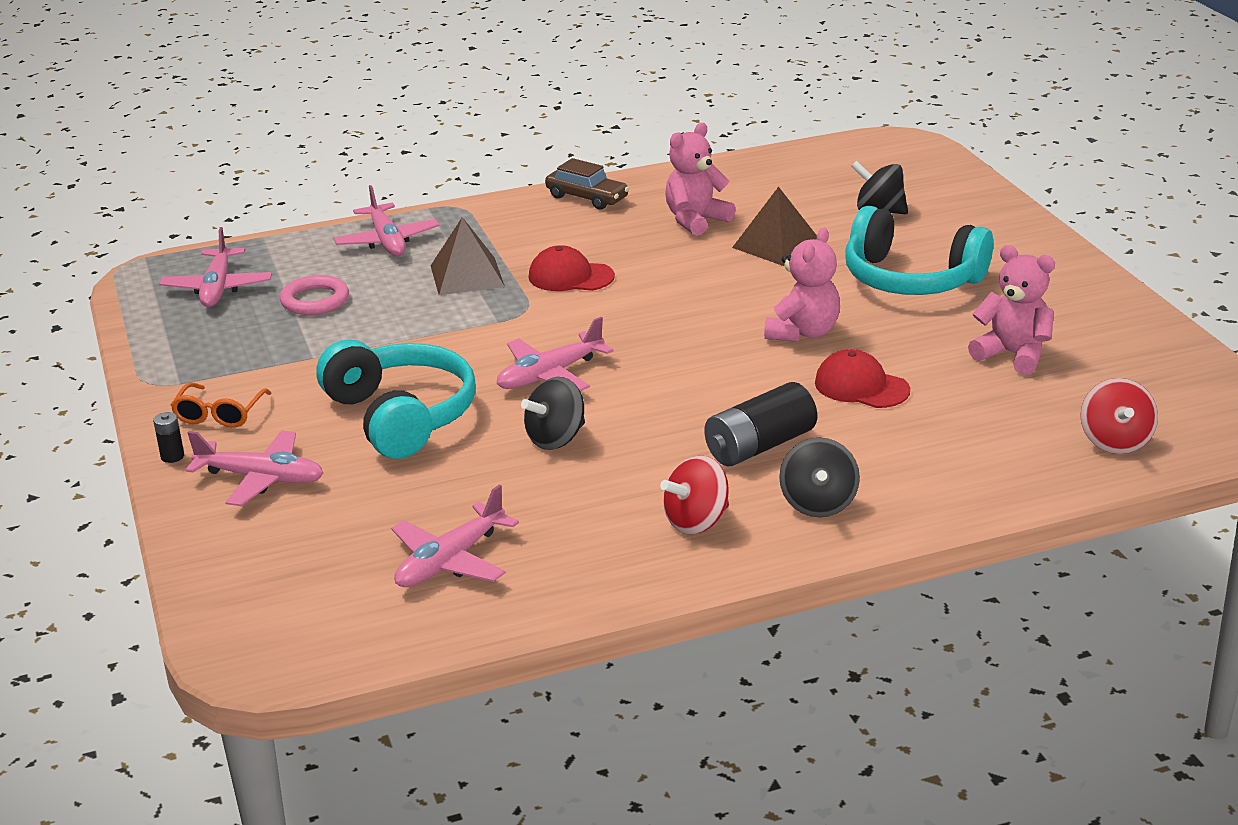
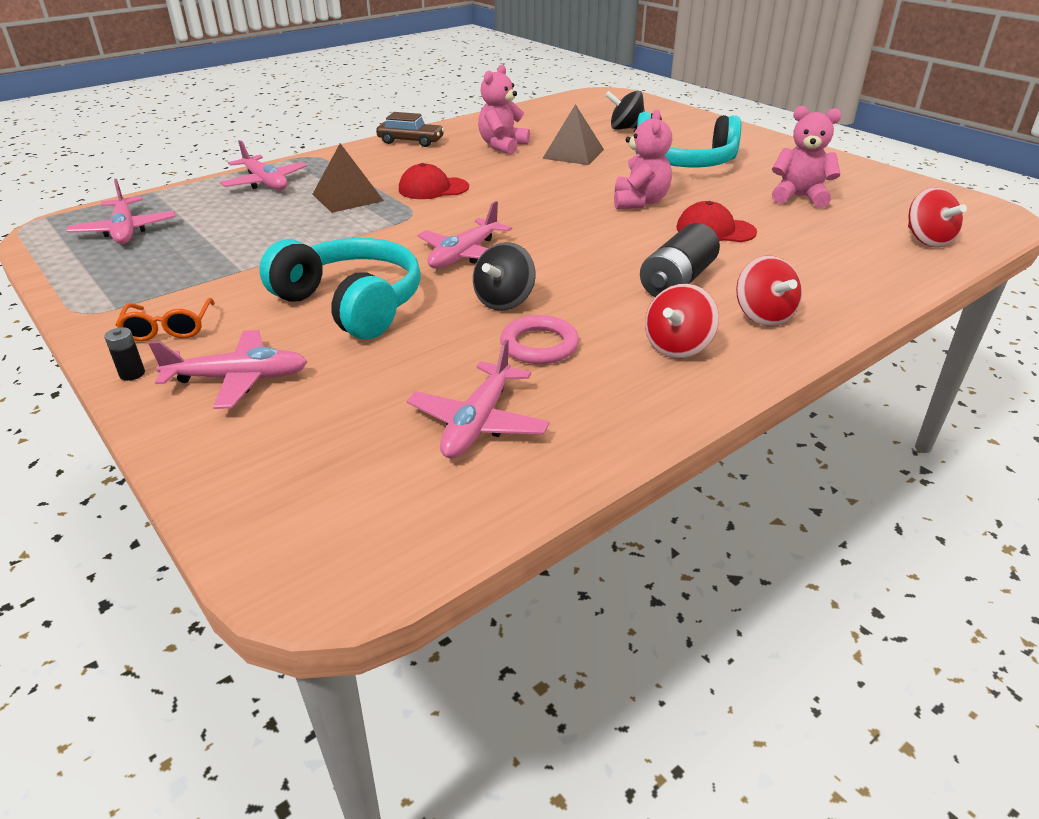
camera: 20 degrees left, 5 degrees up
(315, 300) = (222, 229): pink ring -> pink ring (539, 345)
(818, 504) = (763, 316): black spinning top -> red spinning top

